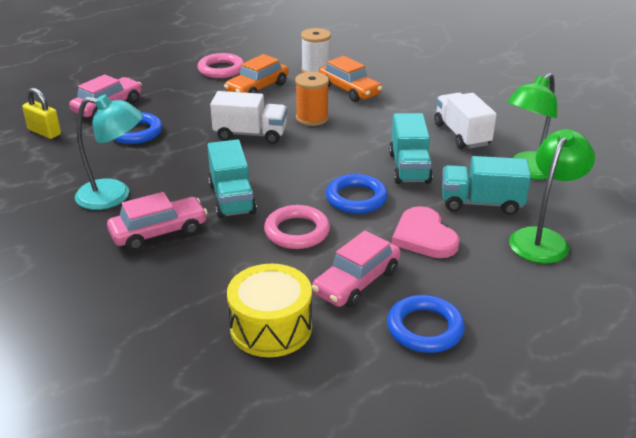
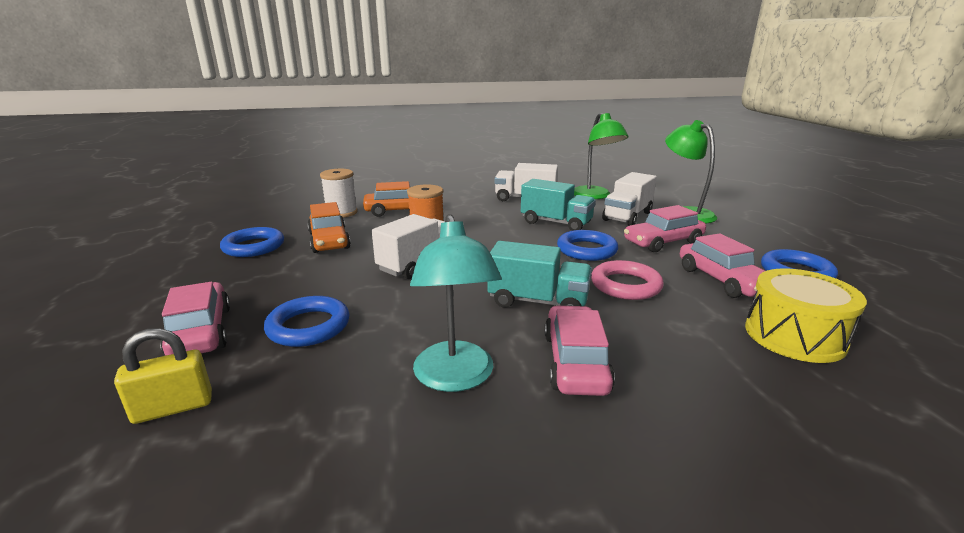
camera: 60 degrees left, 10 degrees down
(114, 196) = (455, 378): turquoise lamp -> turquoise lamp turned 135 degrees clockwise
(221, 69) = (253, 247): pink ring -> blue ring
(424, 236) = (663, 242): pink heart -> pink car
(481, 203) = (627, 216): turquoise truck -> white truck

